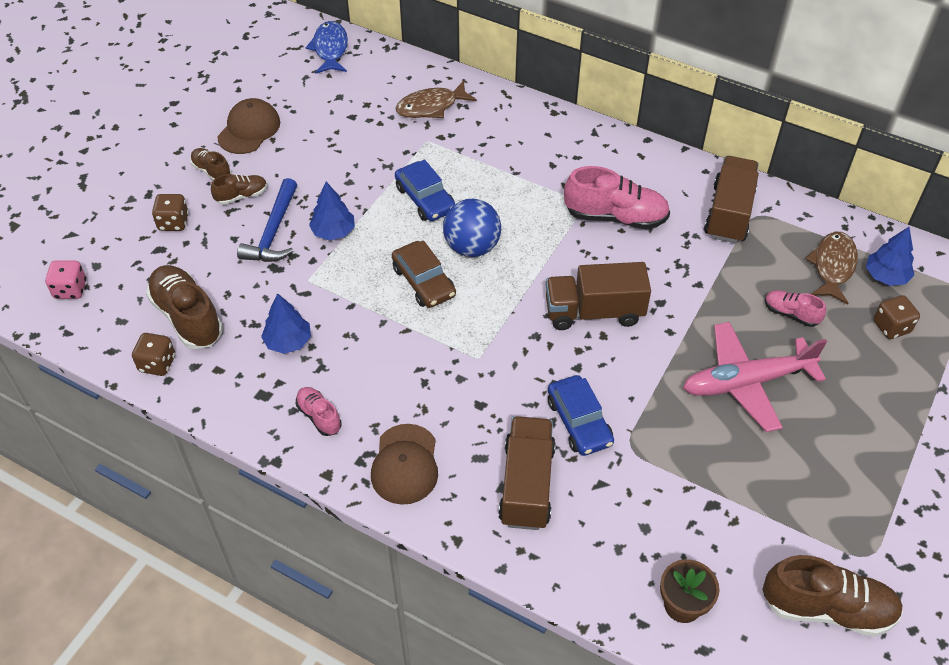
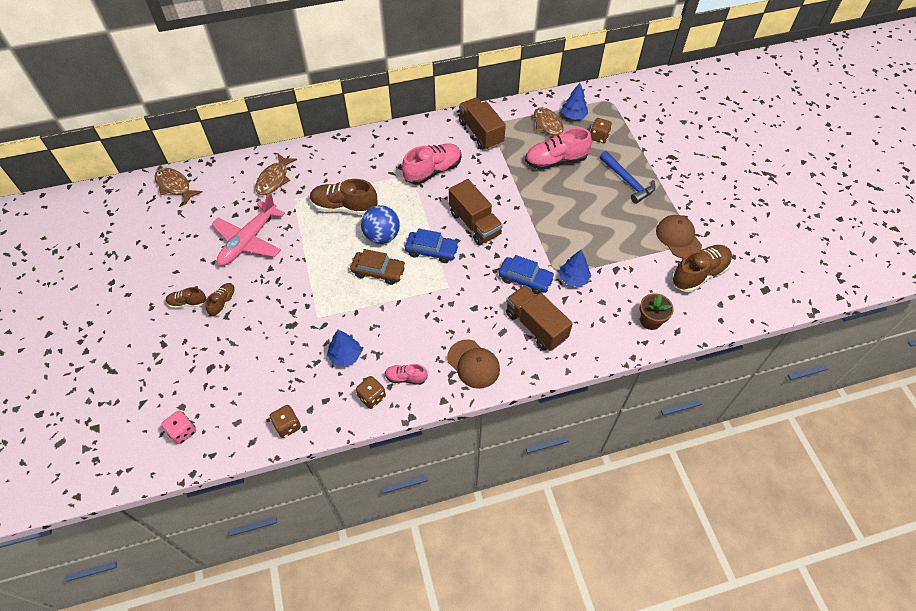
camera: 45 degrees left, 5 degrees up
(173, 222) = (200, 347): brown dice -> brown dice (372, 397)
(187, 317) = (274, 389): brown shoe -> brown shoe (344, 207)
(249, 129) = (181, 264): brown cap -> brown cap (678, 238)
(274, 231) = (266, 307): blue hammer -> blue hammer (627, 181)
(330, 49) = (175, 186): blue fish -> brown fish
(333, 231) = (300, 282): blue tree -> blue tree (573, 278)
(425, 199) = (329, 229): blue car -> blue car (432, 251)
(594, 312) = (474, 224): brown truck -> brown truck turned 75 degrees counterclockwise
(746, 382) = (571, 205): pink plane -> pink plane (249, 241)
(791, 314) = (556, 161): pink shoe -> pink shoe, size x1.87

